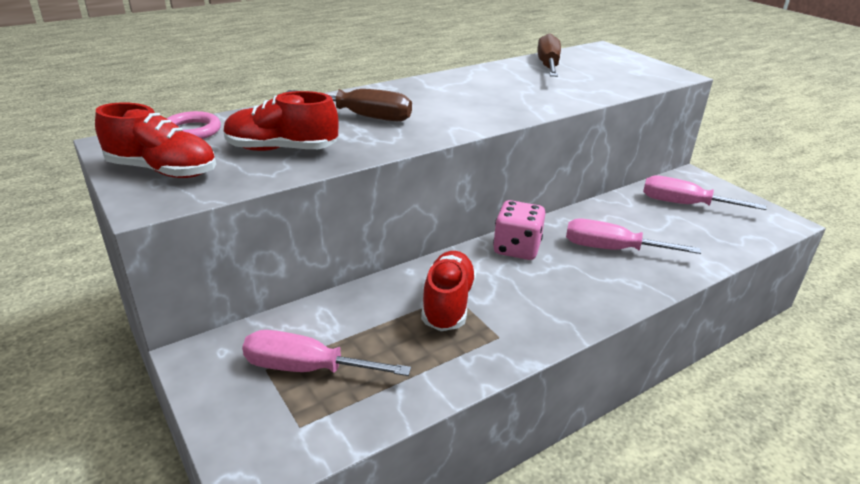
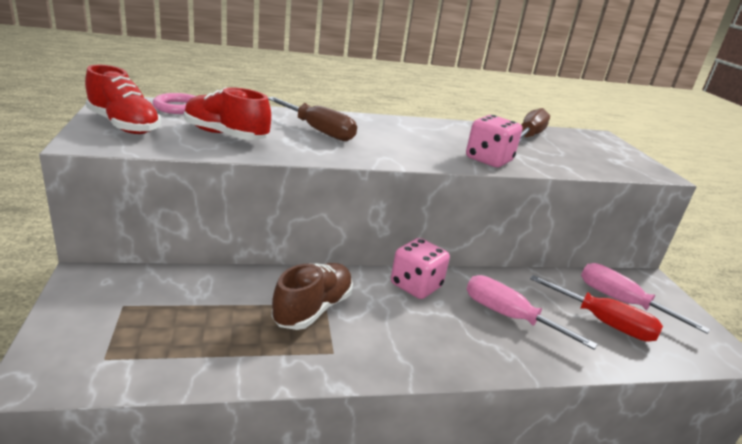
camera: 20 degrees right, 5 degrees down
(306, 368) = (152, 316): pink screwdriver -> none
(448, 304) = (313, 309): red shoe -> brown shoe
(541, 102) = (488, 160): none -> pink dice
(684, 228) = (604, 323): none -> red screwdriver

